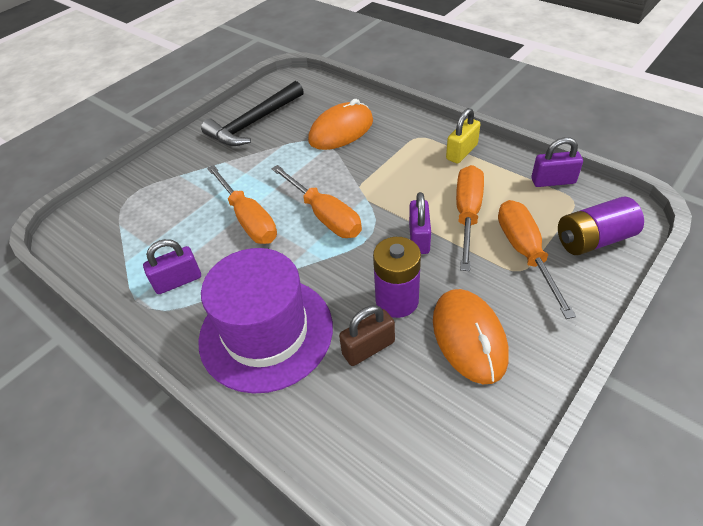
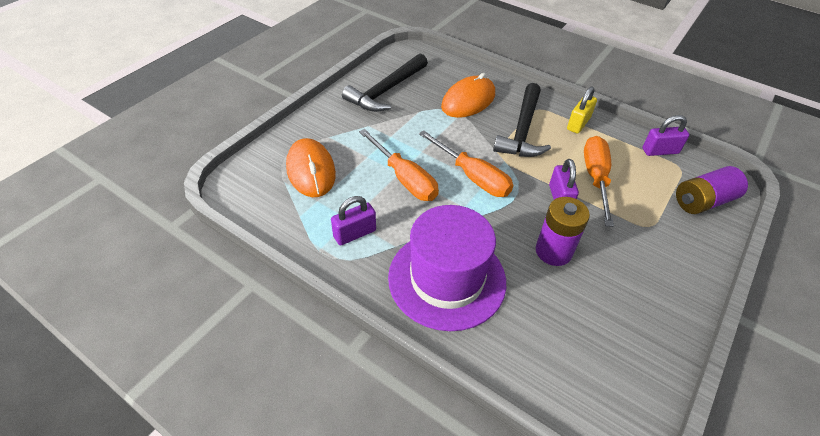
camera: 10 degrees left, 0 degrees up
(368, 348) = (539, 291): brown padlock -> none
(394, 162) = (522, 130): none -> black hammer
(469, 337) = (620, 282): orange mouse -> orange mouse (311, 171)
(525, 253) = (650, 212): orange screwdriver -> none

